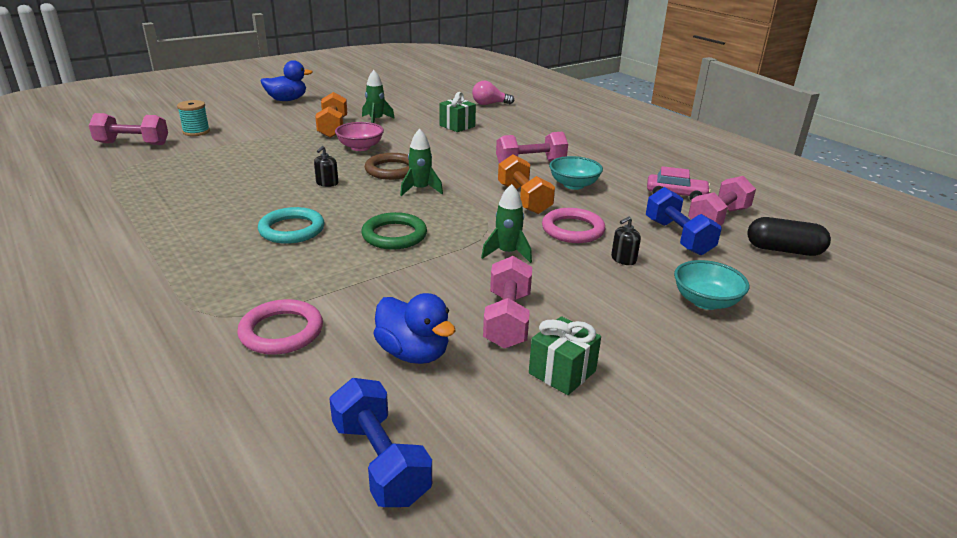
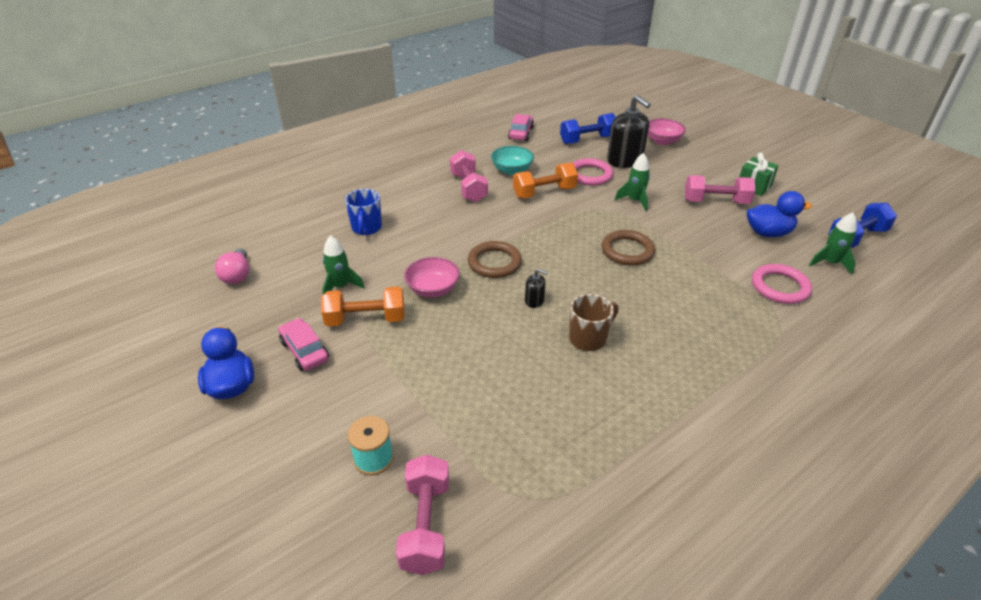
camera: 90 degrees left, 10 degrees up
(261, 202) = (589, 338): none -> brown mug
(292, 229) = (638, 307): turquoise ring -> none
(308, 114) = (304, 351): none -> pink car
(394, 235) = (627, 251): green ring -> brown ring
(413, 353) = (768, 233): blue duck -> blue duck turned 45 degrees clockwise
(420, 189) = (537, 243): green rocket -> green rocket (830, 263)
(457, 126) = (366, 228): green gift -> blue mug
(489, 104) = (293, 208): pink light bulb -> pink light bulb (237, 275)
(623, 259) = (625, 160): black soap dispenser -> black soap dispenser, size x2.22
(705, 301) = (662, 141): turquoise bowl -> pink bowl
(718, 218) = (556, 124): pink dumbbell -> none
(784, 250) = (592, 112): black capsule -> none

